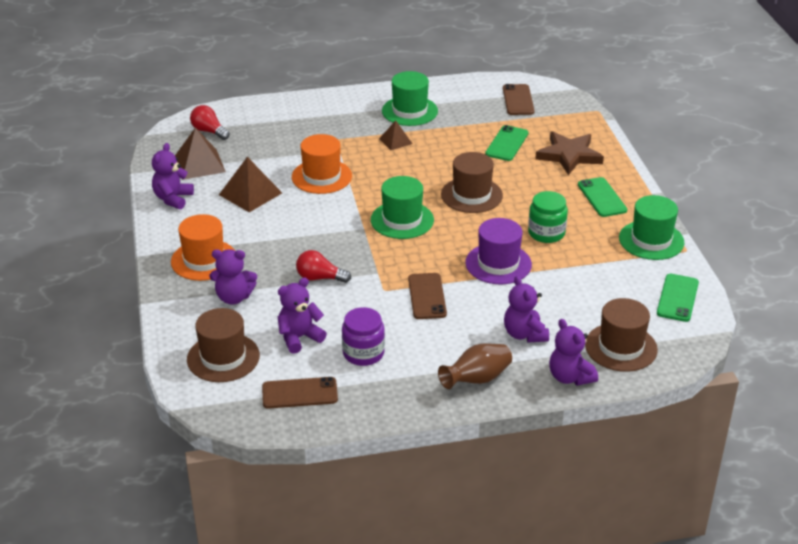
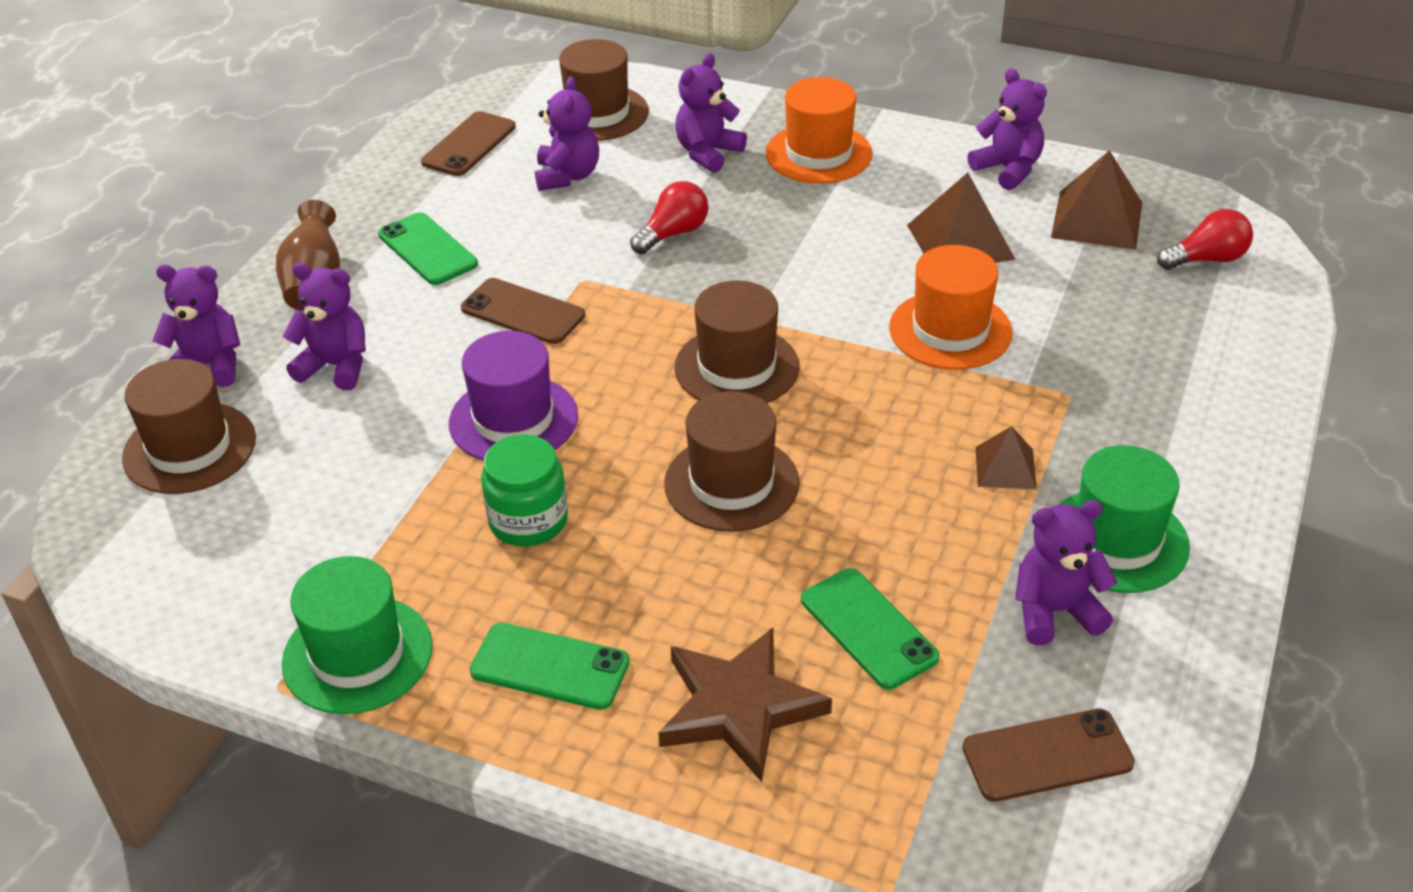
camera: 125 degrees right, 5 degrees up
(363, 353) = (477, 213): purple jar -> none
(402, 220) = (736, 367): green hat -> brown hat
(457, 113) = (1055, 612): none -> purple teddy bear
(518, 100) = (1047, 755): brown phone -> brown phone turned 45 degrees counterclockwise
(677, 298) = (193, 585): green phone -> green phone (427, 249)

